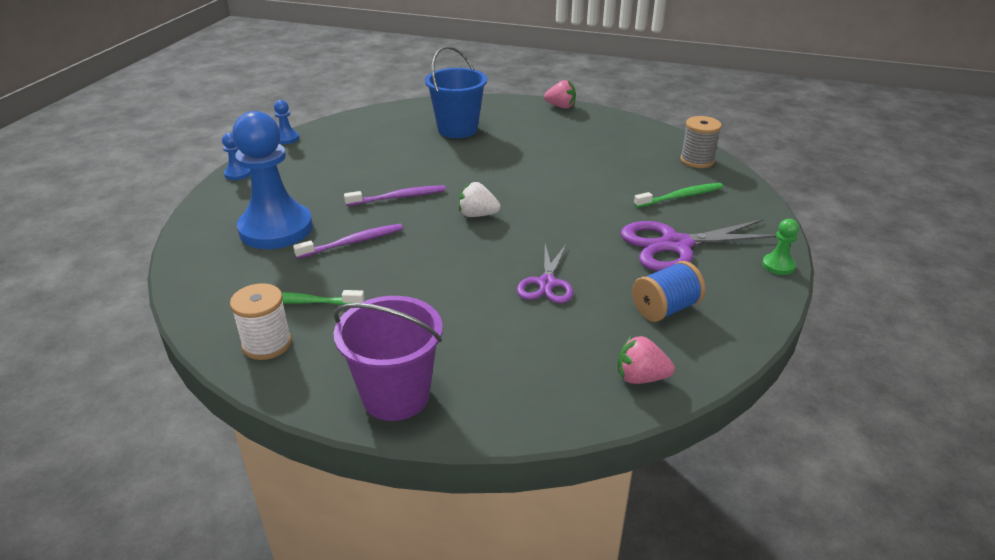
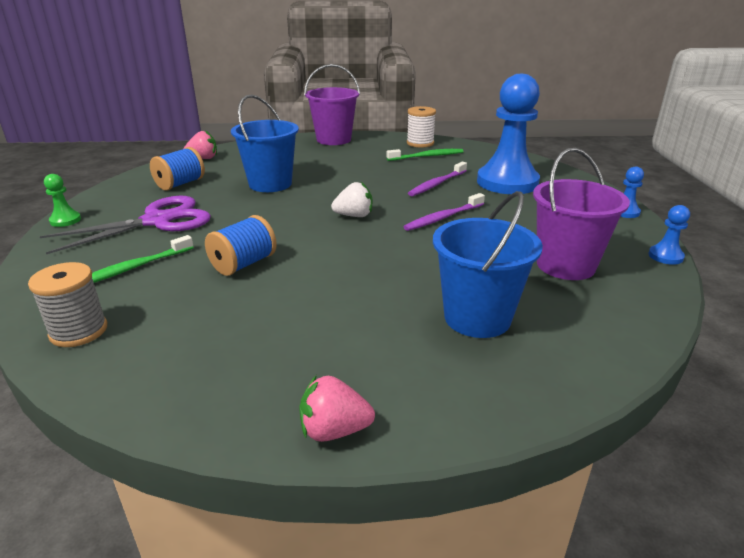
camera: 160 degrees right, 5 degrees down
(362, 145) = (565, 265): none -> purple bucket
(547, 283) = (270, 184): purple scissors -> blue bucket
(591, 185) = (243, 264): none -> blue spool

